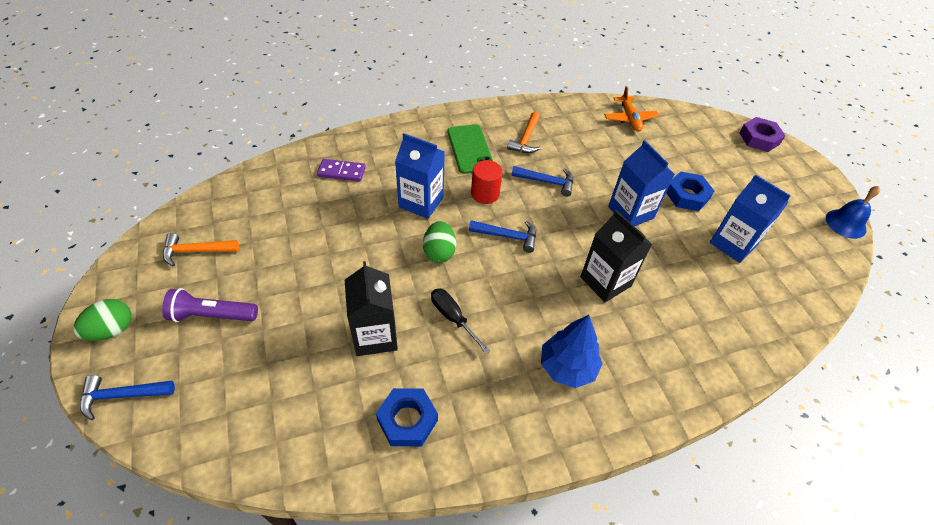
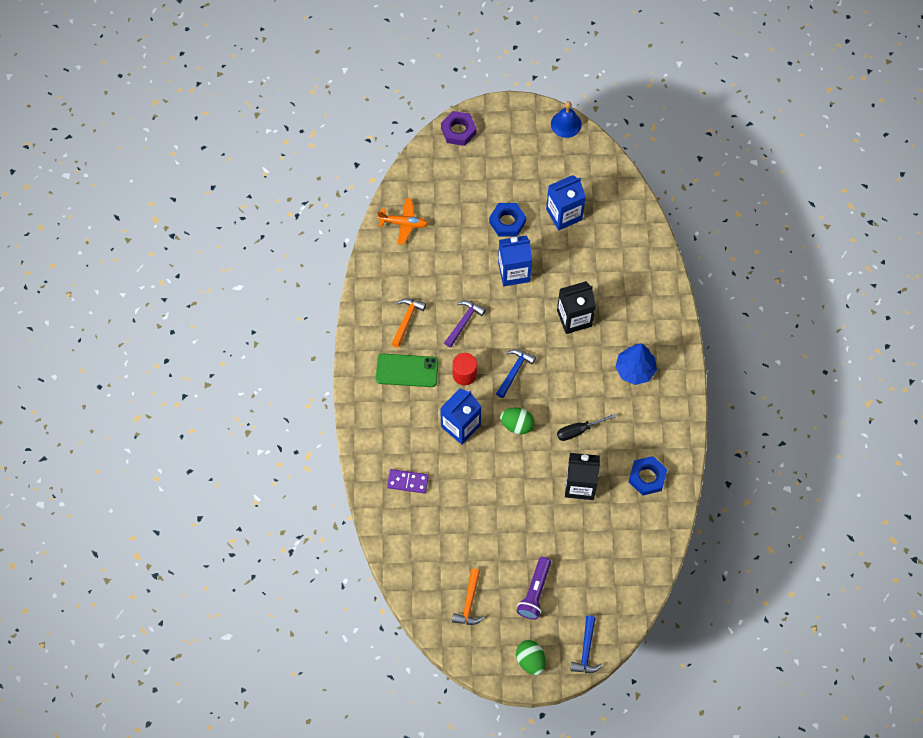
camera: 70 degrees left, 15 degrees up
(341, 172) = (407, 482): purple domino -> purple domino turned 75 degrees clockwise
(526, 139) = (406, 320): orange hammer -> orange hammer turned 105 degrees counterclockwise
(546, 182) = (464, 322): blue hammer -> purple hammer

